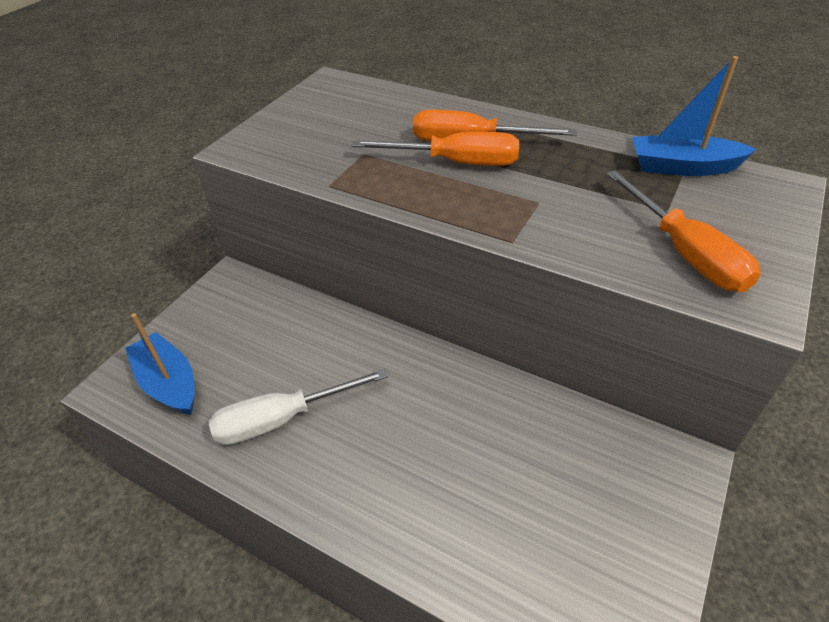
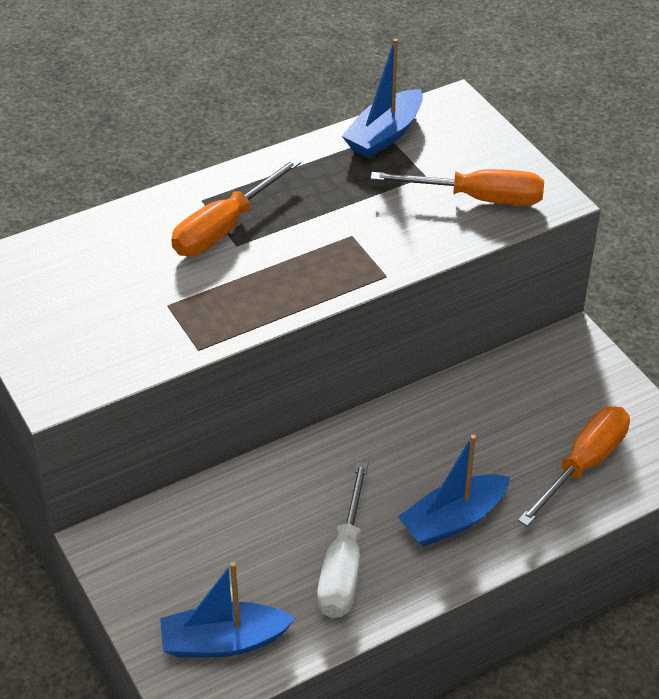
camera: 60 degrees left, 0 degrees up
(381, 474) = (453, 520): none -> blue boat
(455, 163) = (246, 253): orange screwdriver -> orange screwdriver (583, 465)

